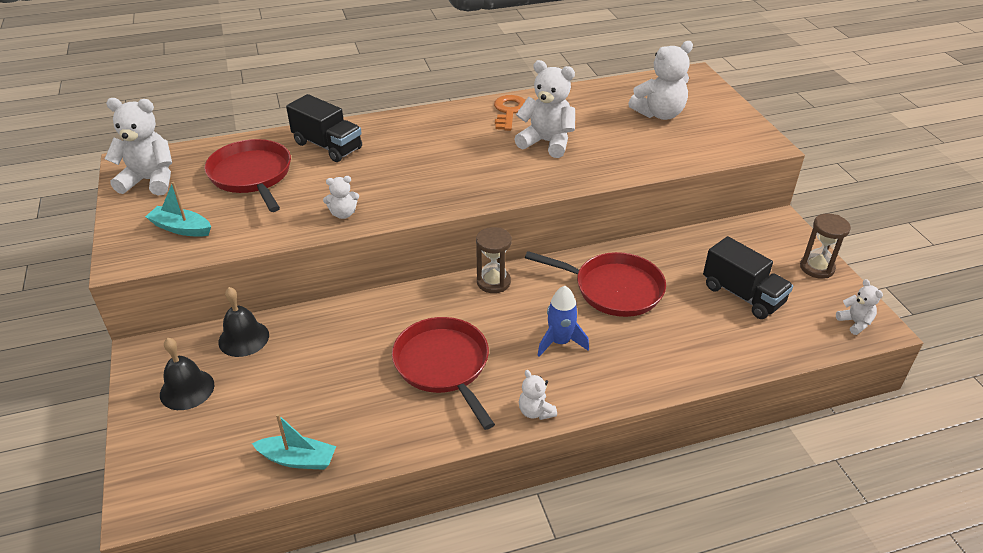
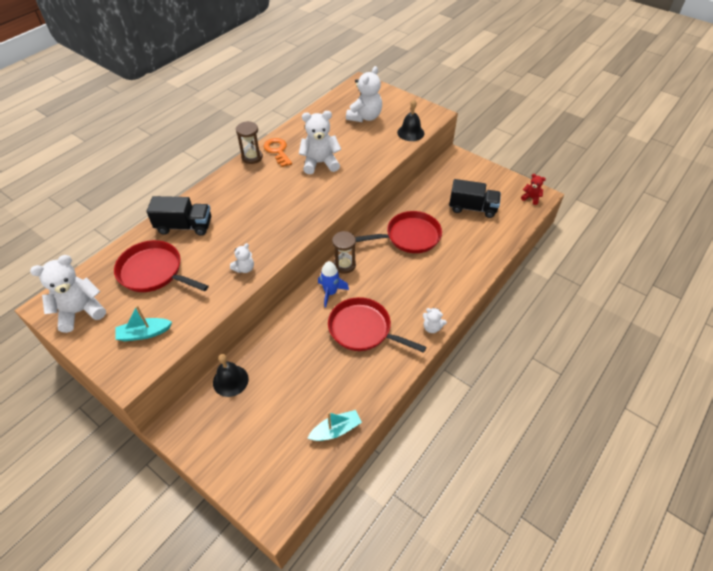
camera: 35 degrees left, 10 degrees up
(187, 389) = (227, 432): black bell -> black bell (410, 132)
(560, 342) = (410, 282): blue rocket -> blue rocket (330, 293)
(817, 268) = (492, 175): brown hourglass -> brown hourglass (252, 157)
(855, 323) = (531, 198): white teddy bear -> red teddy bear

